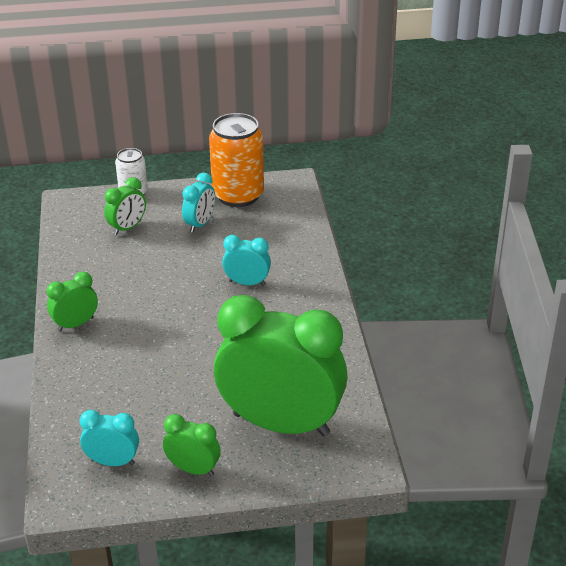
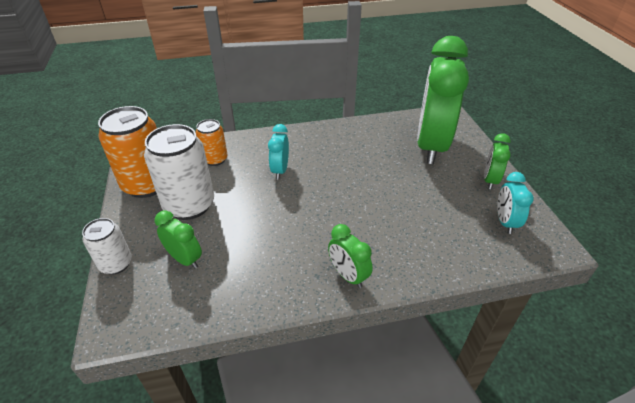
camera: 95 degrees left, 5 degrees up
(200, 224) = (189, 205): turquoise clock -> white can
(275, 235) = (215, 159): none -> orange can

